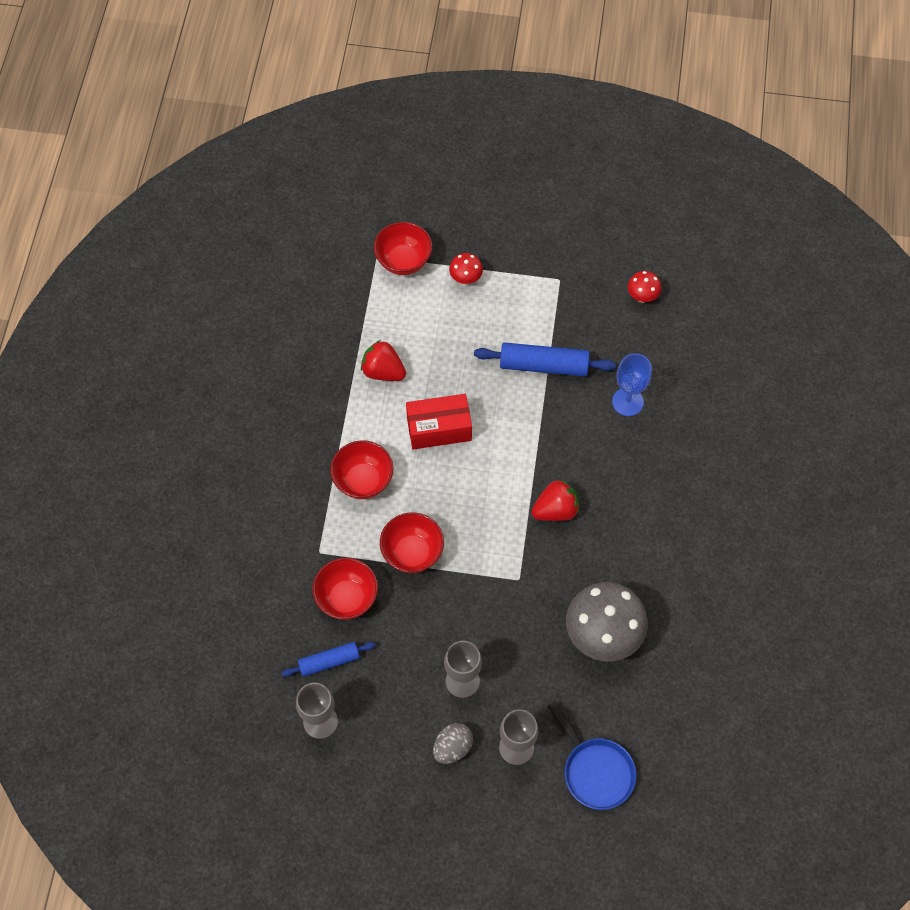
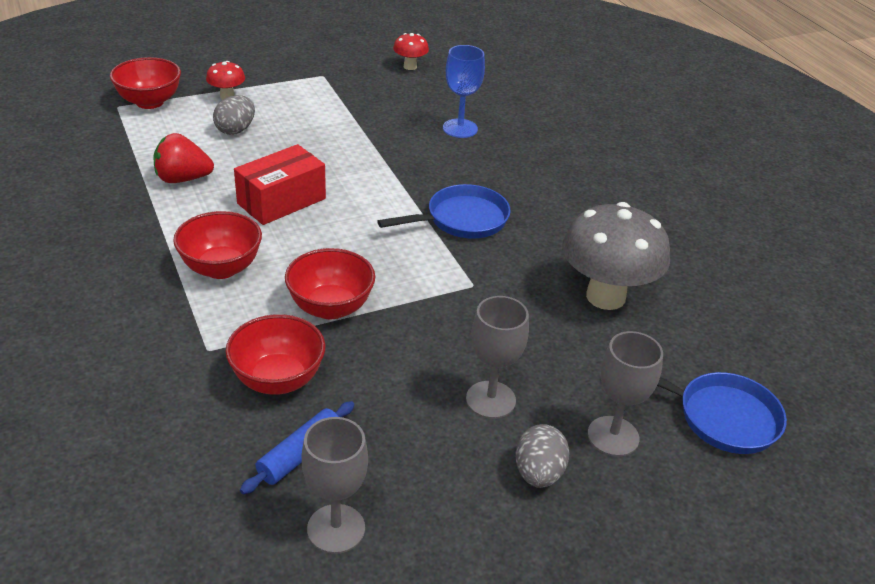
camera: 35 degrees left, 25 degrees down
(450, 327) = (235, 130): none -> grey egg
(543, 365) = (356, 128): blue rolling pin -> none
(555, 510) = (461, 220): red strawberry -> blue pan

